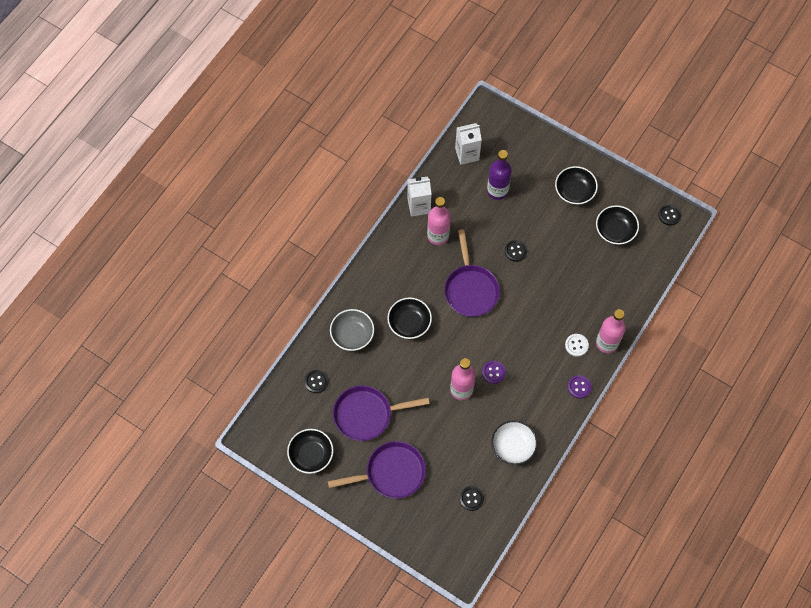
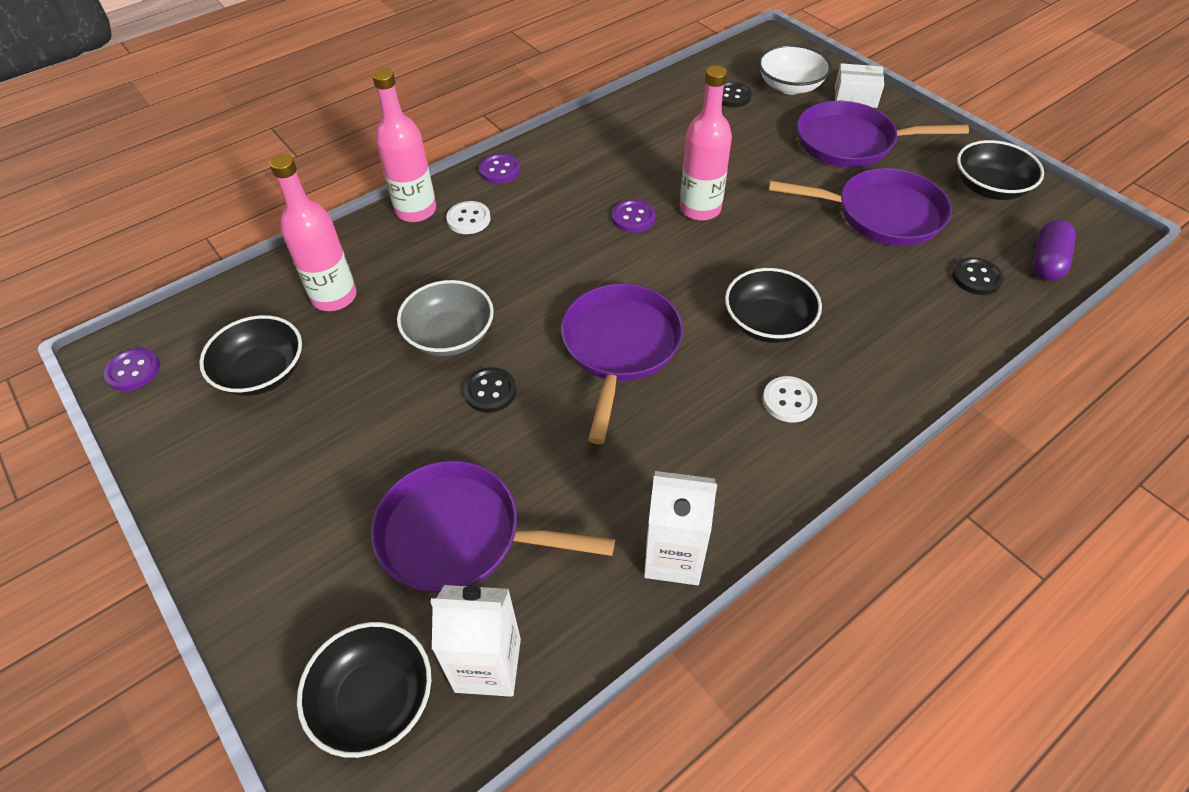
camera: 160 degrees left, 15 degrees down
(282, 404) = (1047, 262): none -> purple capsule
(352, 335) = (893, 332): grey bowl -> grey bowl (450, 335)
(391, 284) = (789, 401): none -> white button
(395, 522) = (855, 97): none -> white box
(438, 236) = (650, 471): pink bottle -> pink bottle (334, 297)
(497, 191) = (459, 535): purple bottle -> purple pan
(513, 446) = (644, 131): white bowl -> white bowl (790, 86)
(574, 191) = (283, 477): black bowl -> black bowl (374, 699)
(669, 215) = (133, 371): black button -> purple button

